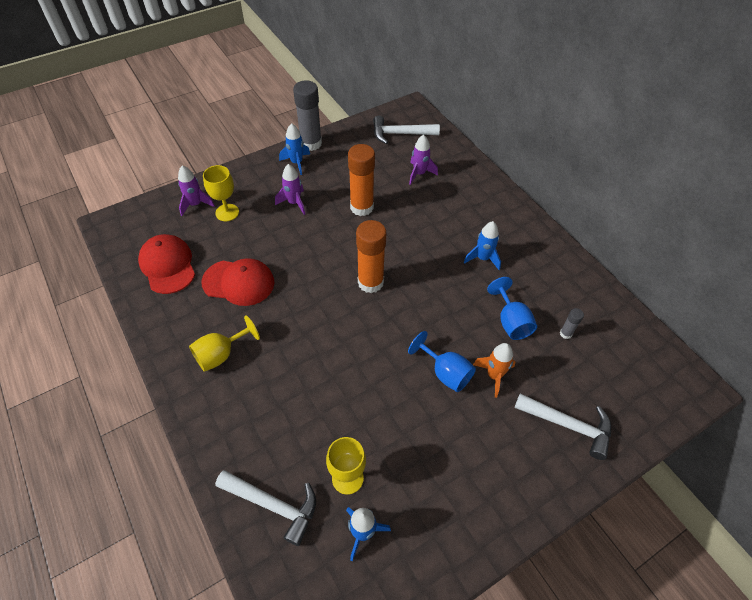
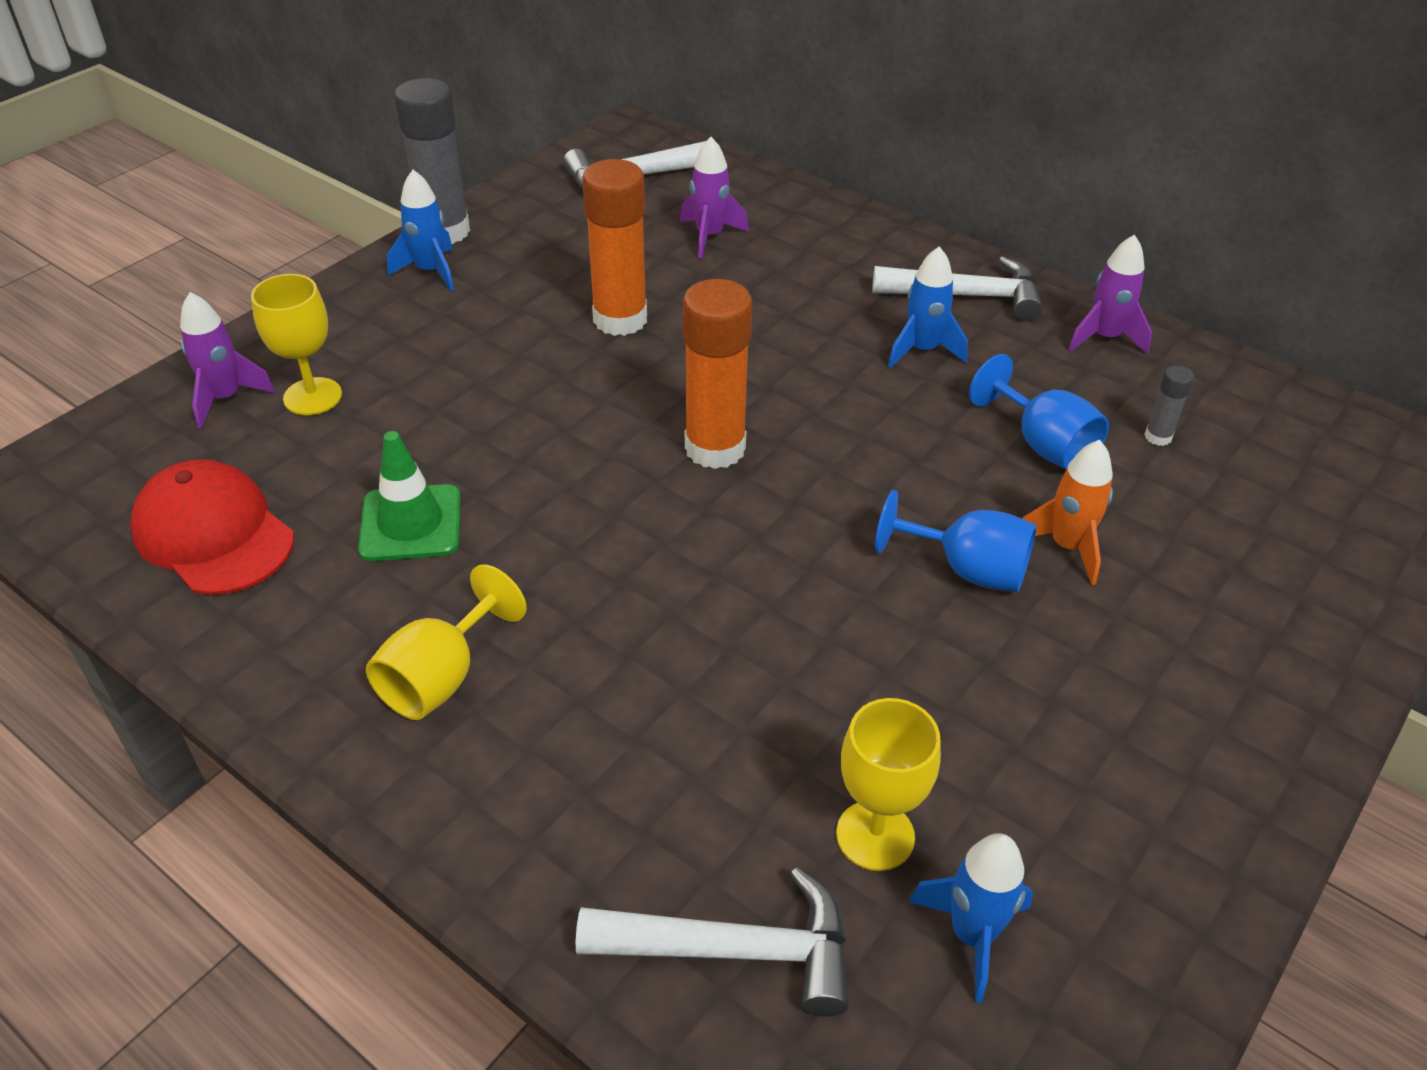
camera: 20 degrees left, 10 degrees down
(239, 282) = (411, 523): red cap -> green traffic cone
(294, 203) = (463, 344): purple rocket -> purple rocket (1104, 338)
(569, 425) = (1262, 592): white hammer -> white hammer (967, 296)

